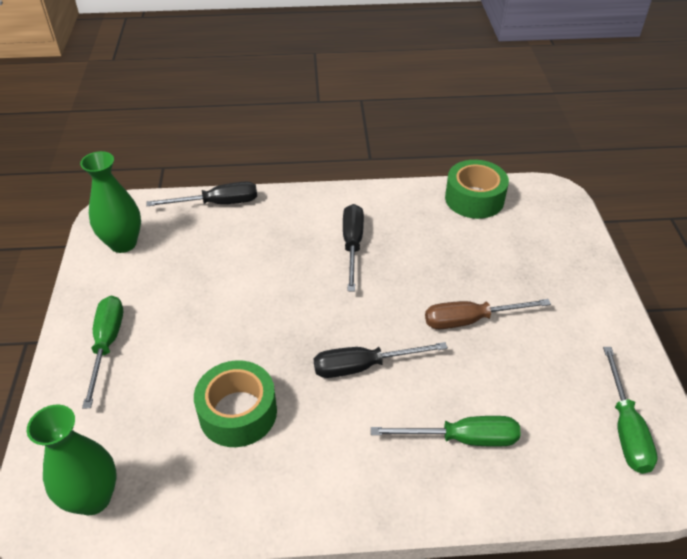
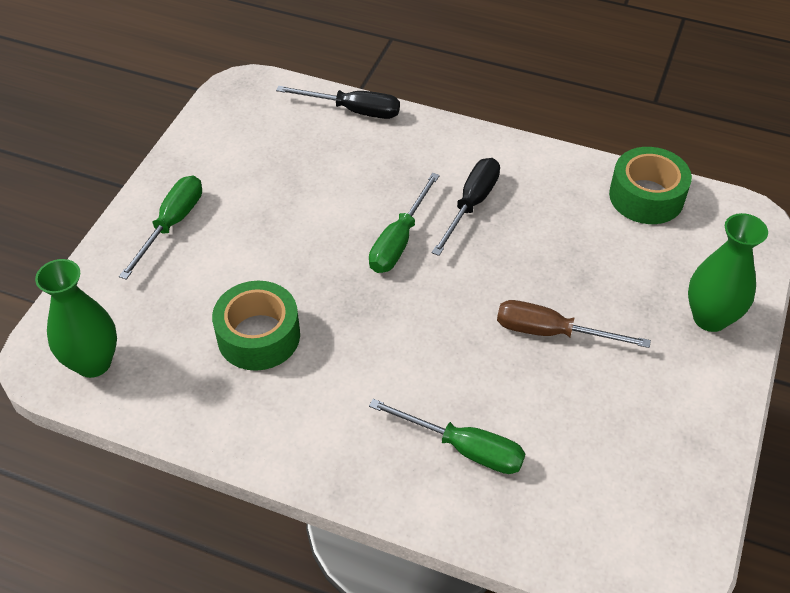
camera: 25 degrees right, 5 degrees up
(123, 243) = (236, 124): green vase -> green vase (710, 318)
(363, 366) = (406, 338): black screwdriver -> none
(625, 428) = (649, 509): green screwdriver -> green screwdriver (399, 240)

